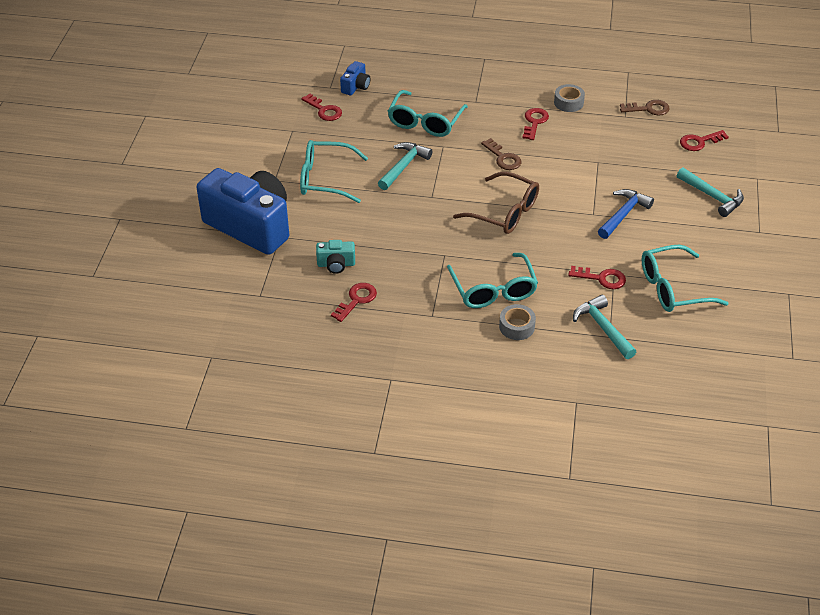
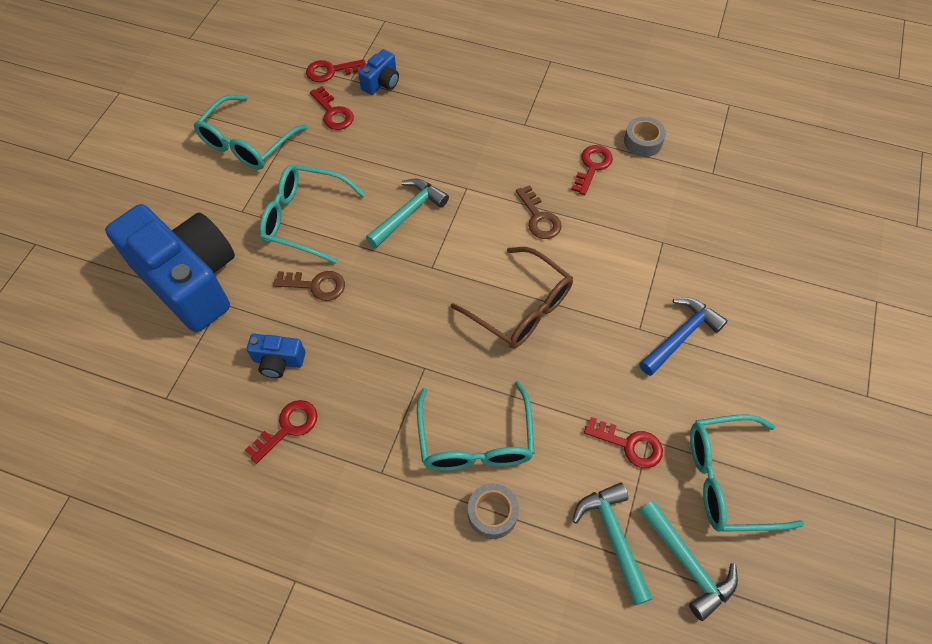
camera: 10 degrees right, 15 degrees up
(336, 264) = (278, 361): turquoise camera -> blue camera
(425, 122) = (453, 147): turquoise glasses -> turquoise glasses (247, 143)
(648, 109) = (745, 165): brown key -> brown key (316, 285)
(699, 142) = (806, 228): red key -> red key (331, 71)
(712, 196) = (809, 323): turquoise hammer -> turquoise hammer (687, 563)

